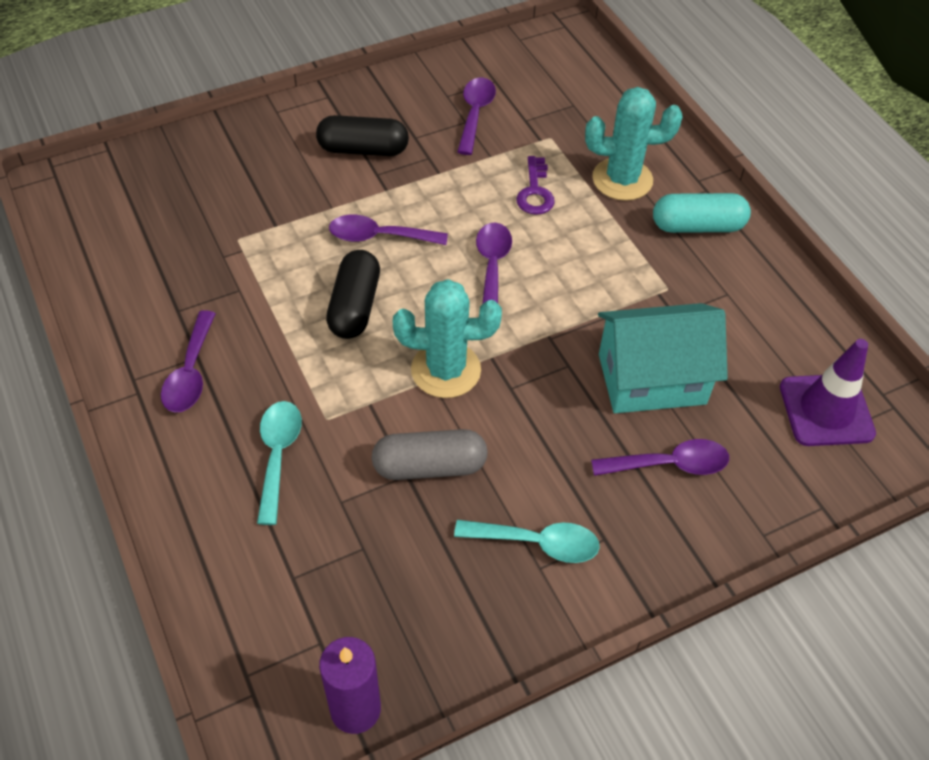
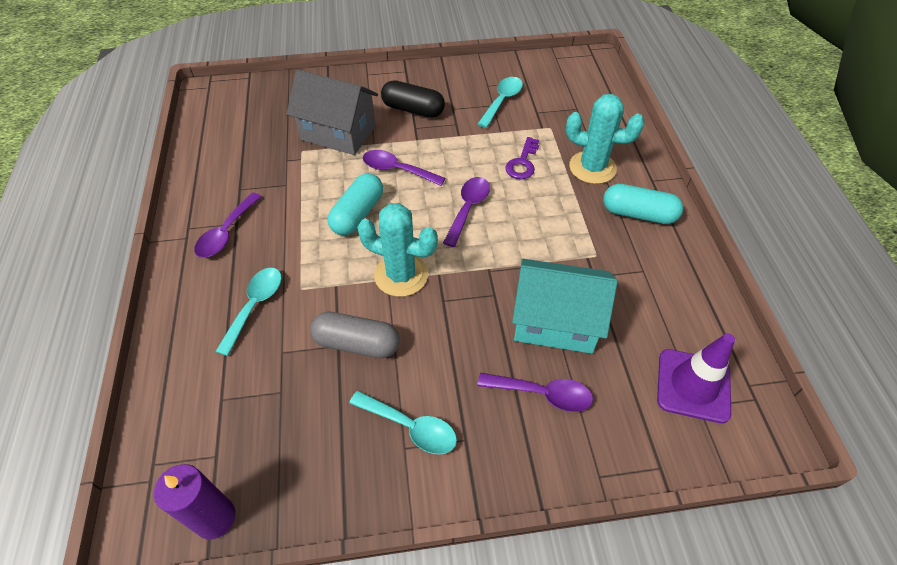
camera: 20 degrees right, 0 degrees up
(276, 203) = (338, 133): none -> grey house
(354, 306) = (357, 214): black capsule -> turquoise capsule
(475, 114) = (502, 101): purple spoon -> turquoise spoon

